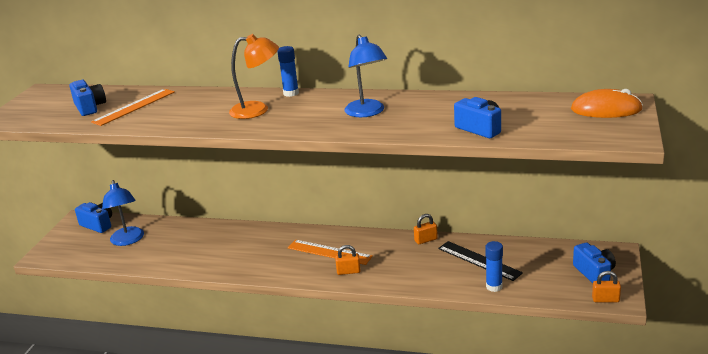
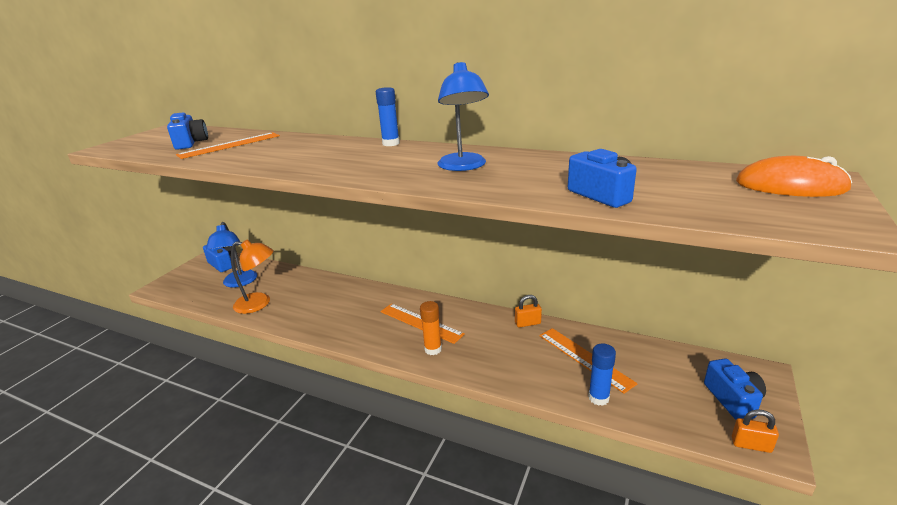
camera: 10 degrees right, 0 degrees up
(257, 110) = (345, 156): orange lamp -> orange lamp (259, 303)
(348, 271) = (433, 349): orange padlock -> orange glue stick
(479, 260) = (584, 358): black ruler -> orange ruler

